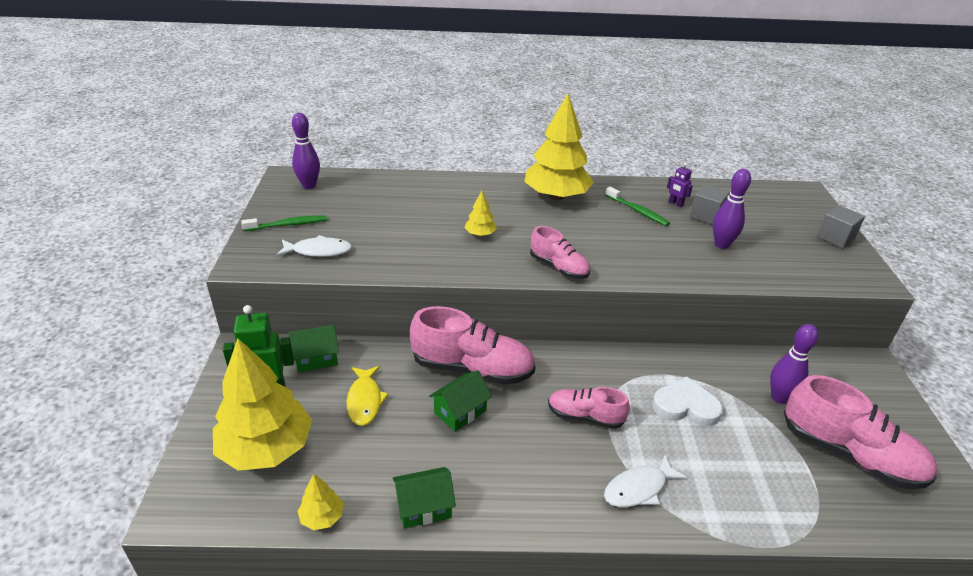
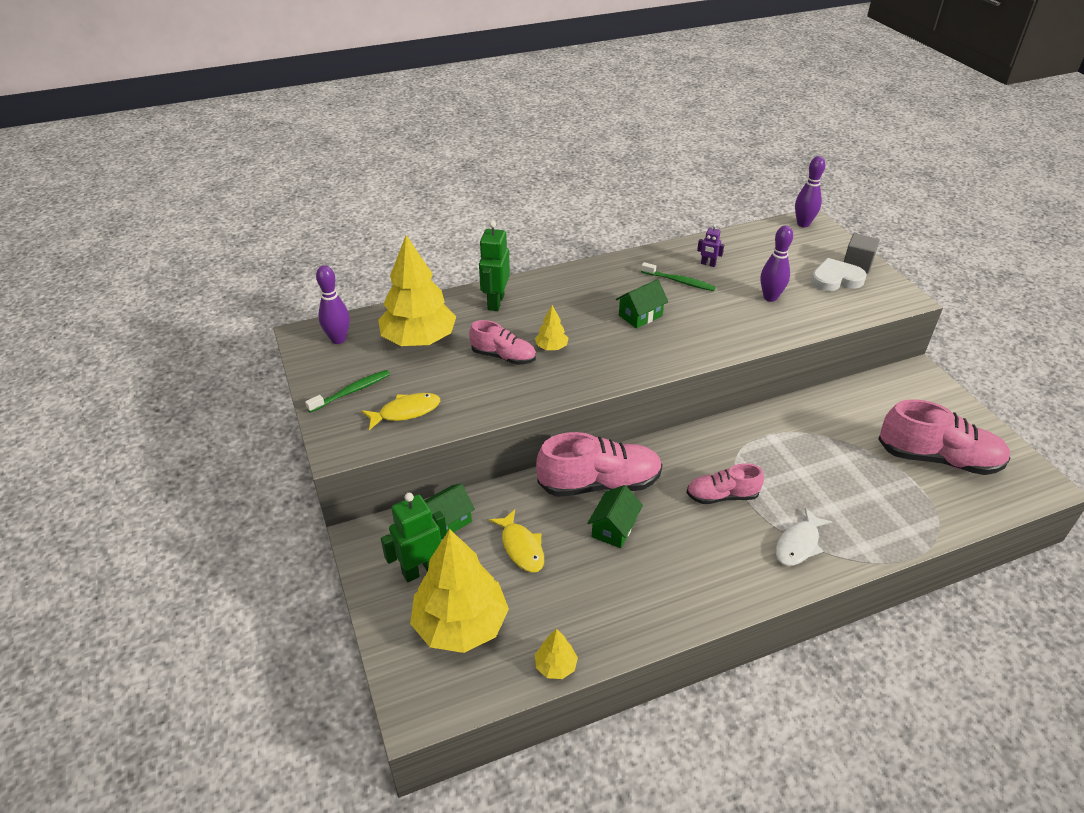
camera: 20 degrees left, 5 degrees up
(318, 251) = (406, 412): white fish -> yellow fish
(424, 507) = (637, 624): green house -> green house (640, 315)
(457, 189) = (495, 302): none -> green robot
(556, 196) = (596, 285): yellow tree -> yellow tree (419, 339)
(559, 267) = (645, 362): pink shoe -> pink shoe (503, 356)
(685, 406) = (797, 458): white heart -> white heart (835, 279)
(706, 215) = (741, 270): grey cube -> none
(779, 397) = (865, 426): purple bowling pin -> purple bowling pin (803, 224)

